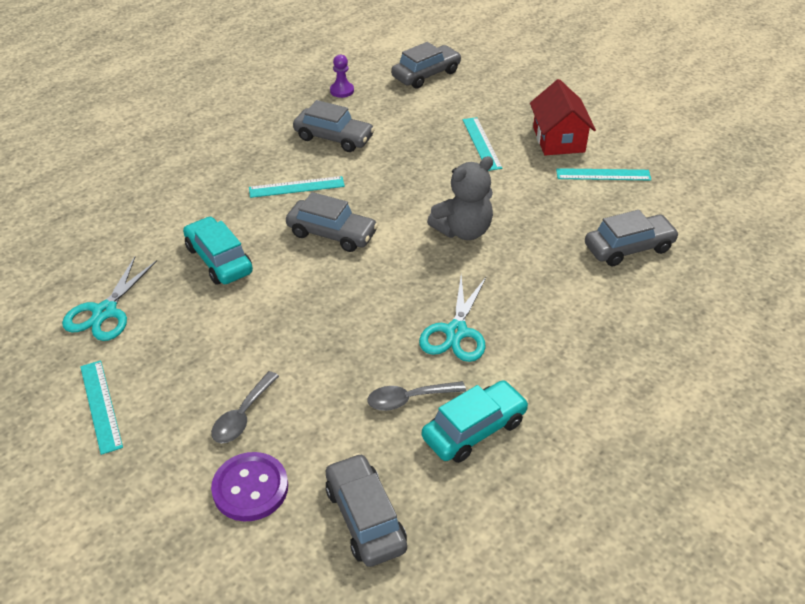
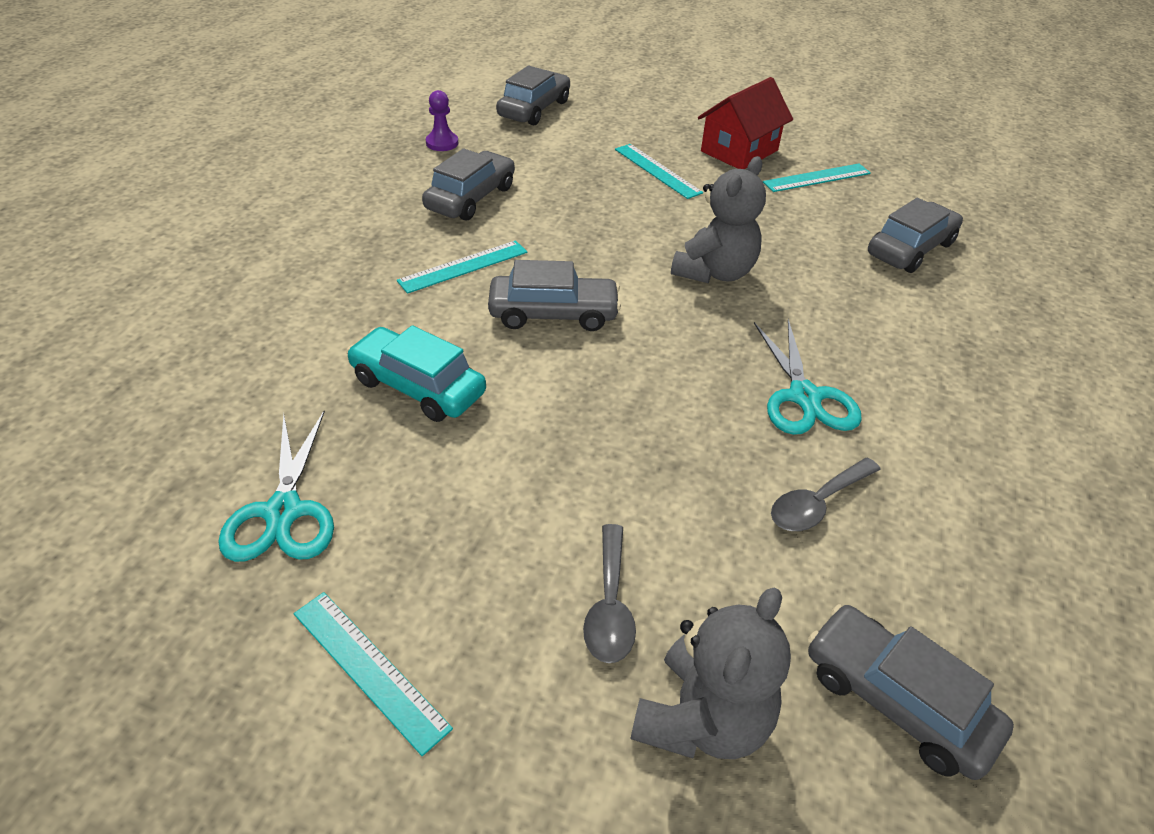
camera: 25 degrees left, 0 degrees up
(250, 488) = (702, 719): purple button -> grey teddy bear
(334, 138) = (471, 198): grey car -> grey car turned 60 degrees counterclockwise
(474, 430) = (929, 518): turquoise car -> none
(558, 139) = (739, 151): red house -> red house turned 75 degrees clockwise

